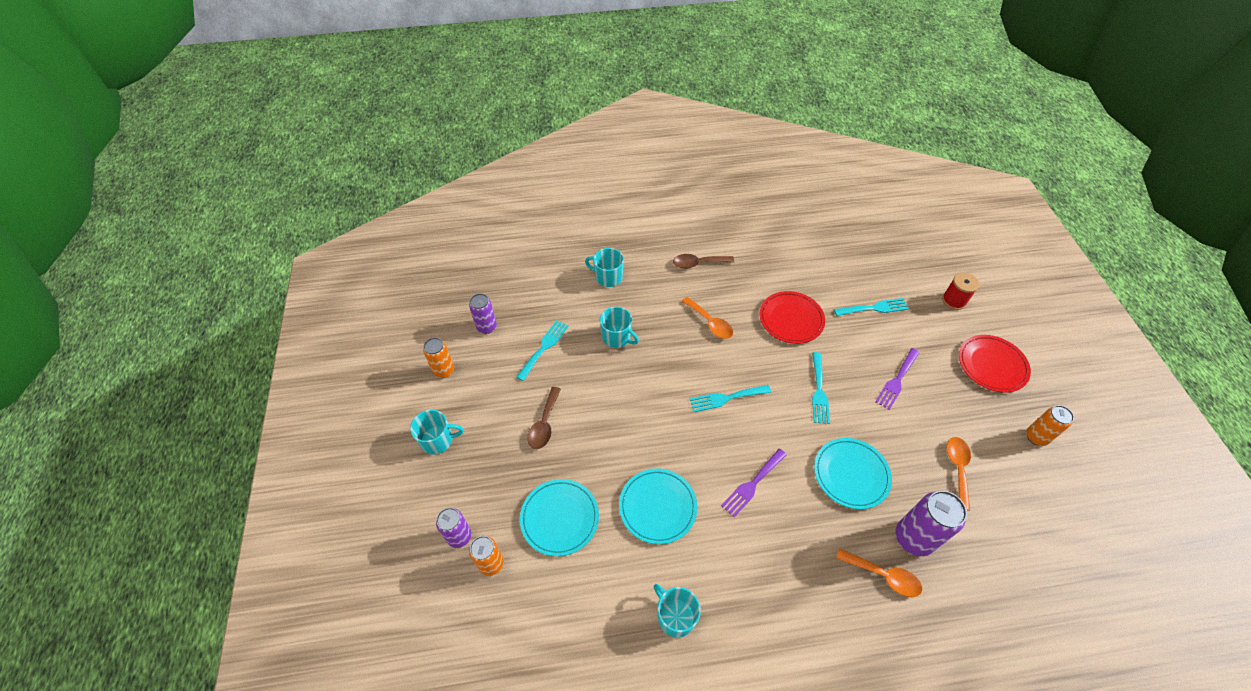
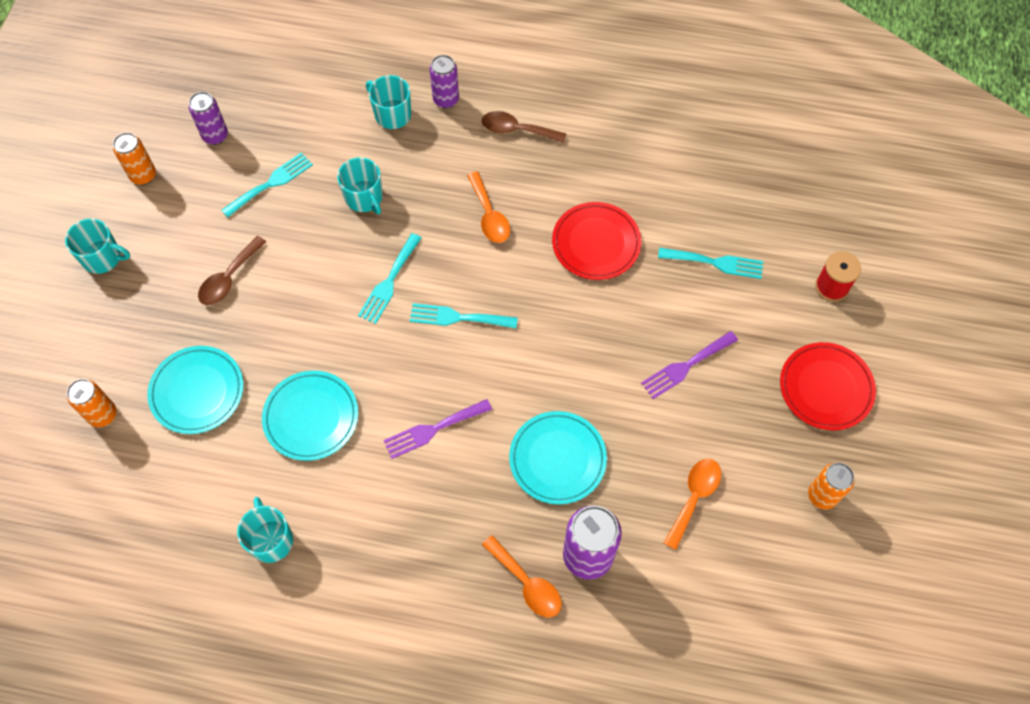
camera: 20 degrees right, 10 degrees up
(459, 536) = (82, 374): purple can -> purple can (446, 99)
(819, 391) = (578, 346): turquoise fork -> turquoise fork (389, 282)

